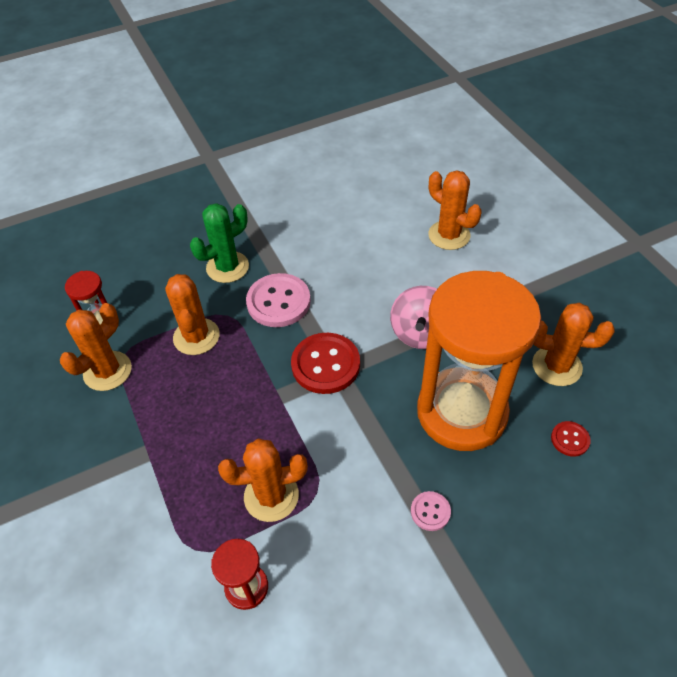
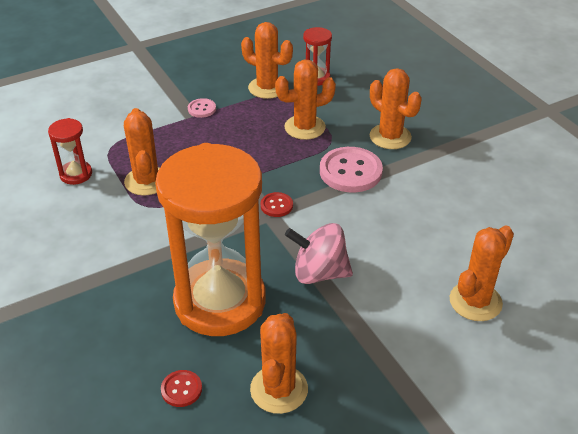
camera: 85 degrees right, 10 degrees down
(227, 267) = (390, 137): green cactus -> orange cactus
(325, 364) = (276, 205): red button -> red button, size x0.50
(430, 511) = (118, 275): pink button -> pink button (202, 109)

